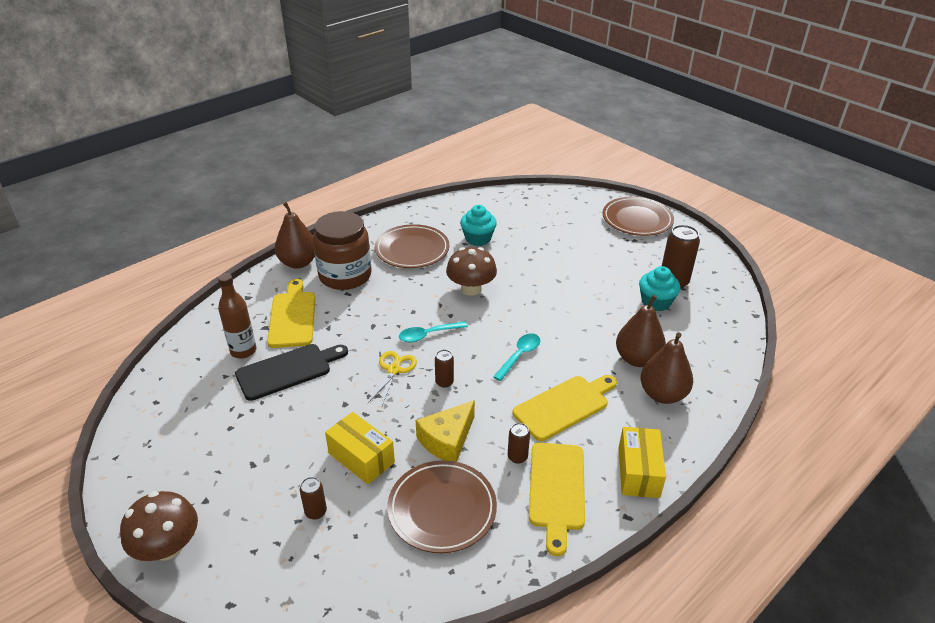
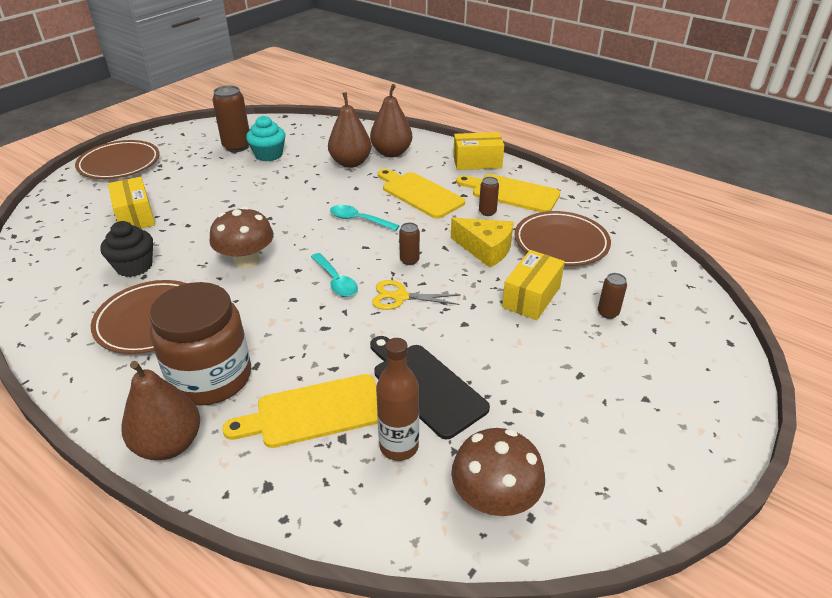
camera: 100 degrees left, 0 degrees up
(168, 547) = (714, 408): brown mushroom -> brown mushroom (494, 498)
(478, 238) = (134, 266): turquoise cupcake -> black cupcake
(548, 234) = (135, 216): none -> yellow box
(556, 490) = (511, 193): yellow cutting board -> yellow cutting board turned 150 degrees counterclockwise

